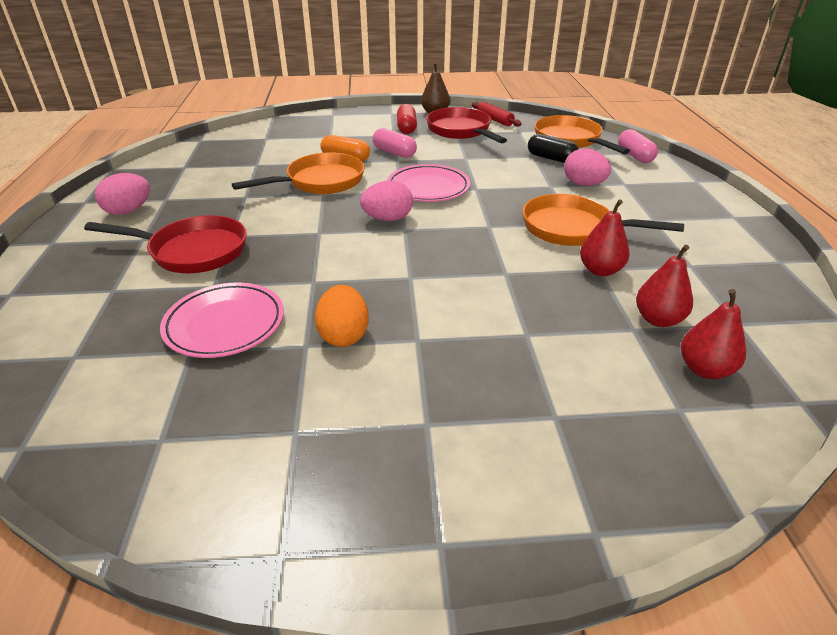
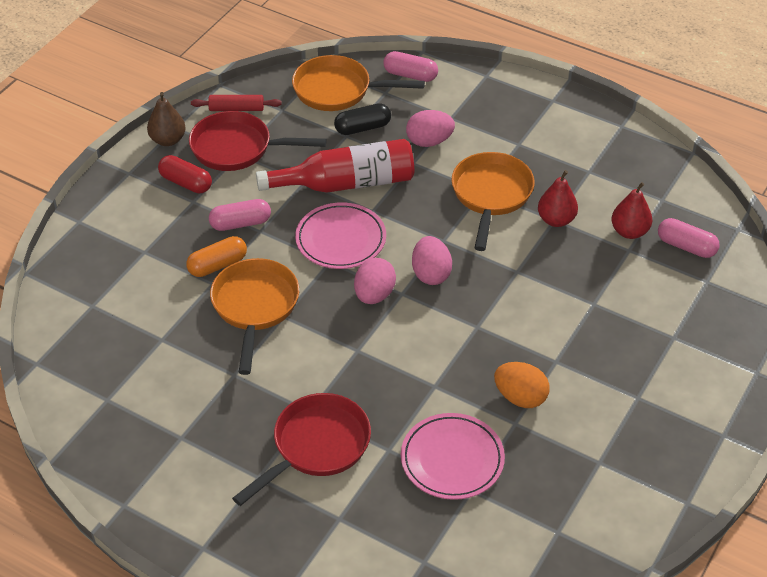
camera: 55 degrees left, 10 degrees up
(129, 211) = (183, 473): pink egg -> pink egg (431, 274)
(487, 171) = (346, 183): none -> red bottle
(573, 229) = (491, 196): orange pan -> orange pan turned 135 degrees clockwise
(704, 369) = (686, 246): red pear -> pink capsule

